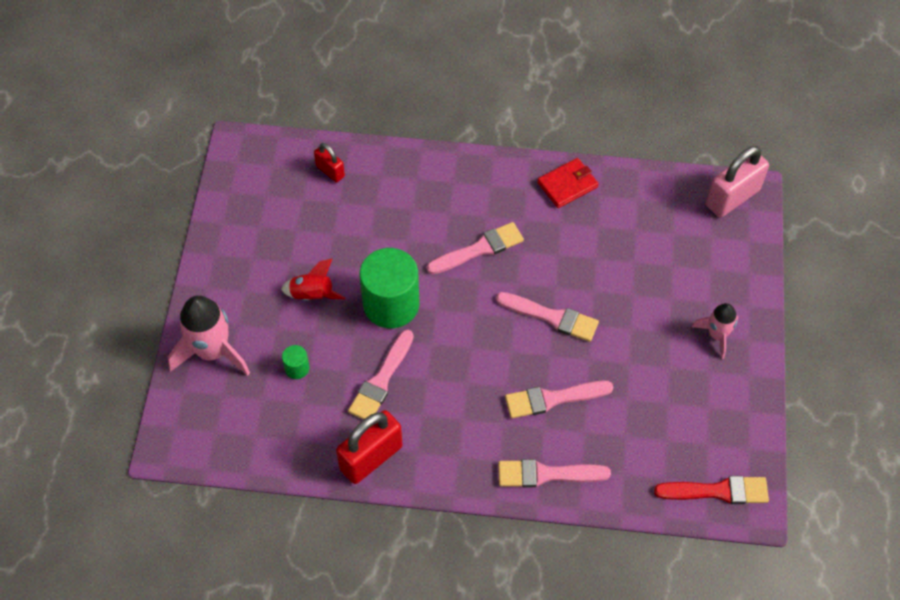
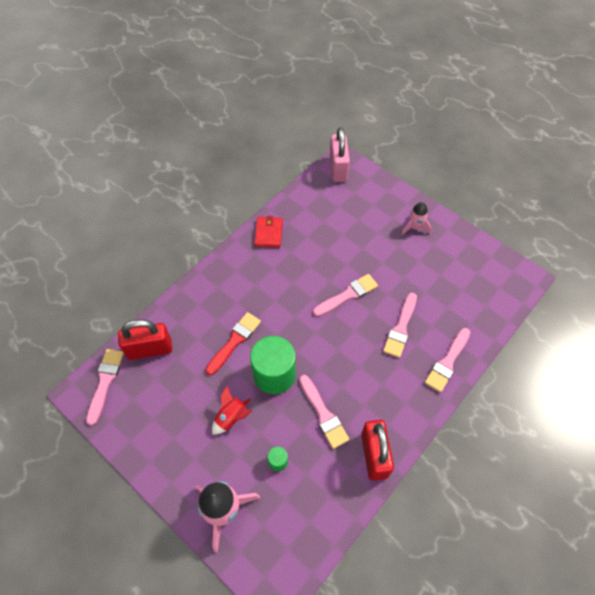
camera: 55 degrees left, 0 degrees up
(330, 171) = (150, 349): red padlock -> red padlock, size x1.83
(479, 249) = (274, 302): pink brush -> pink brush (105, 382)
(718, 491) = (508, 286): red brush -> red brush (234, 341)

